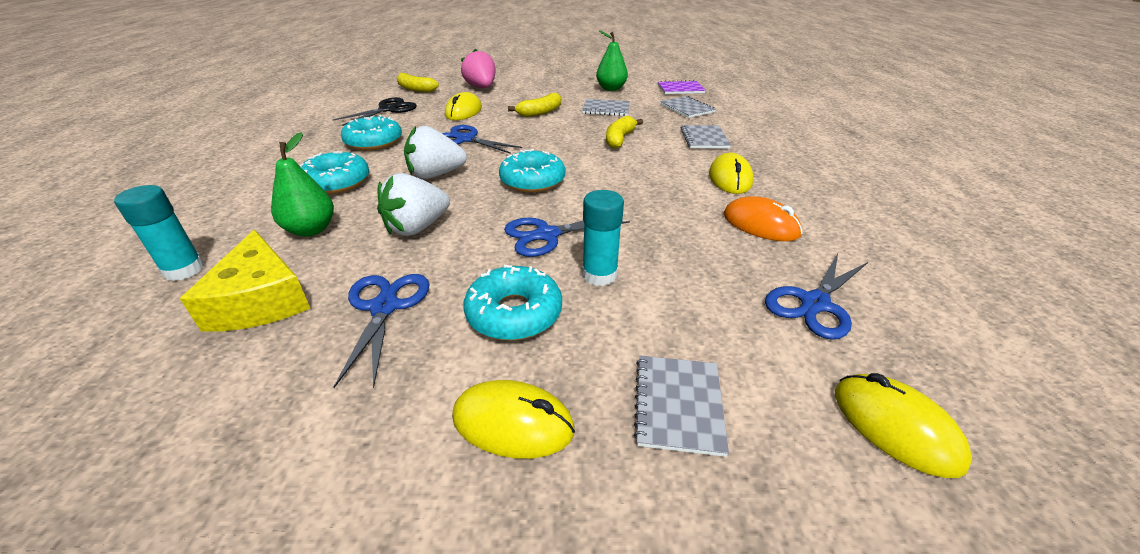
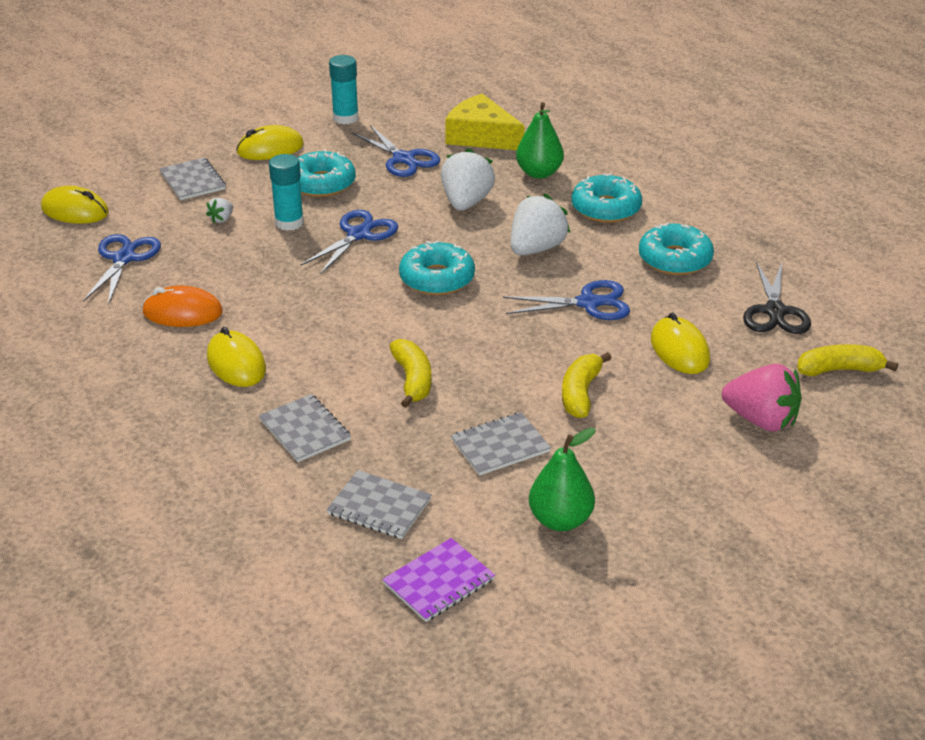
camera: 145 degrees right, 0 degrees up
(184, 270) = (561, 129): turquoise glue stick -> turquoise glue stick (345, 118)
(672, 311) = (221, 219): none -> white strawberry

